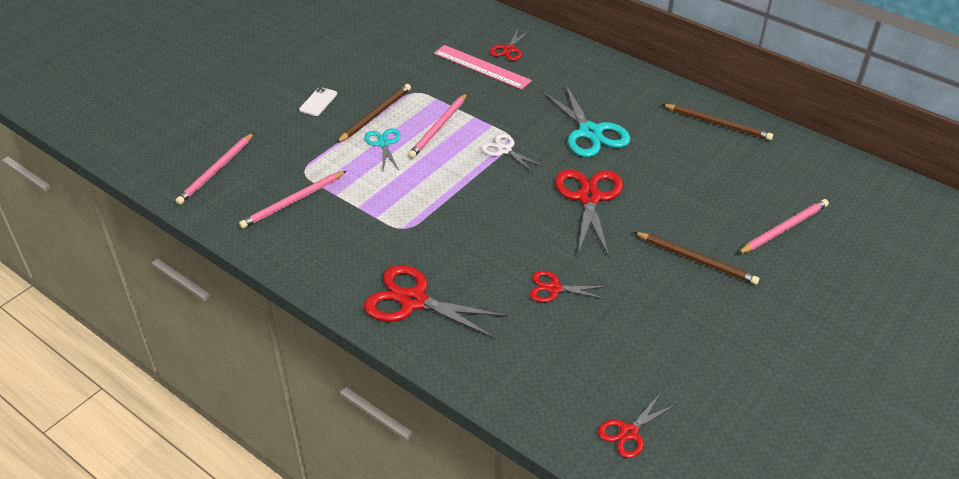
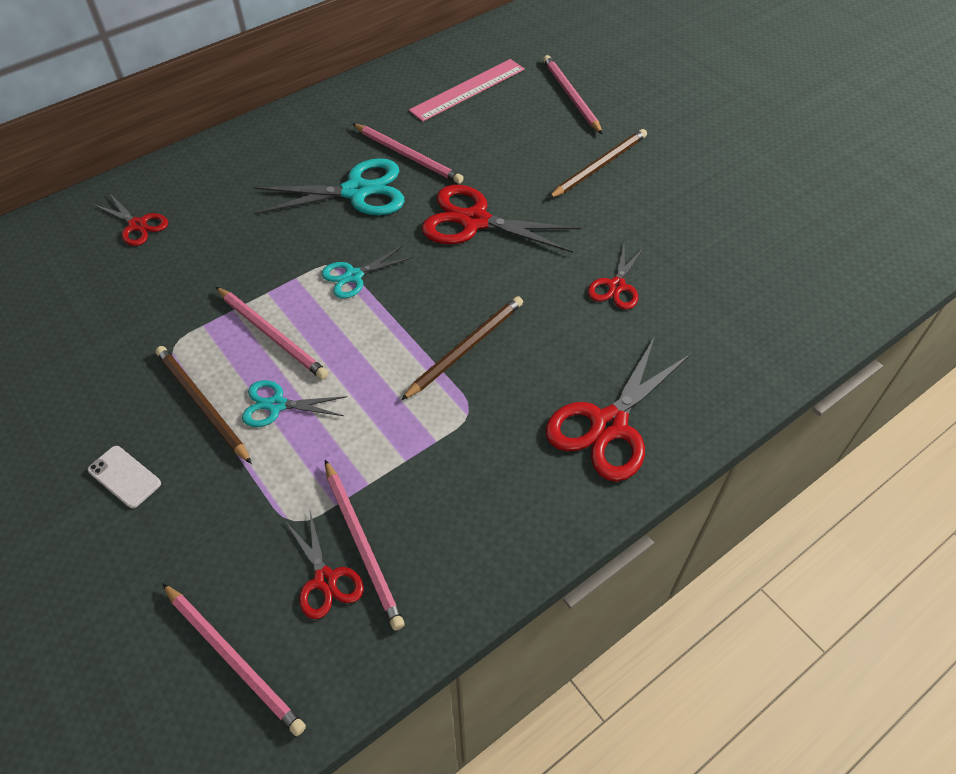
camera: 75 degrees left, 10 degrees up
(481, 67) = (160, 261): pink ruler -> pink ruler (468, 89)
(504, 150) = (353, 276): white scissors -> turquoise scissors
(628, 432) = (827, 277): red scissors -> red scissors (325, 580)
(644, 149) = (408, 156): none -> pink pencil
(718, 124) = (391, 91): brown pencil -> brown pencil (466, 348)

